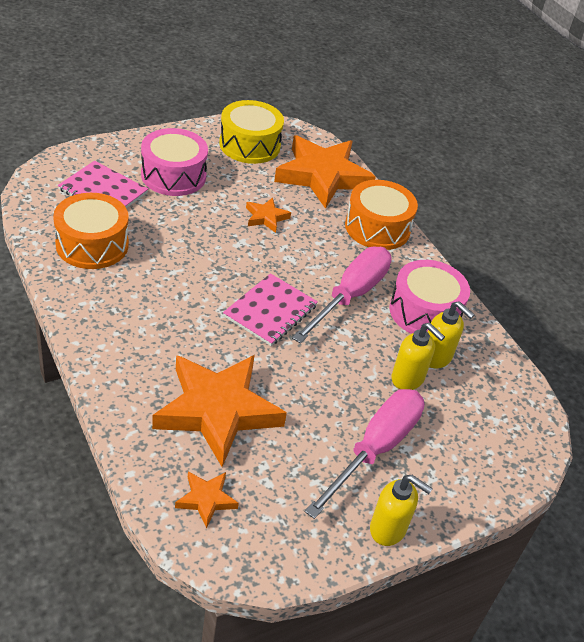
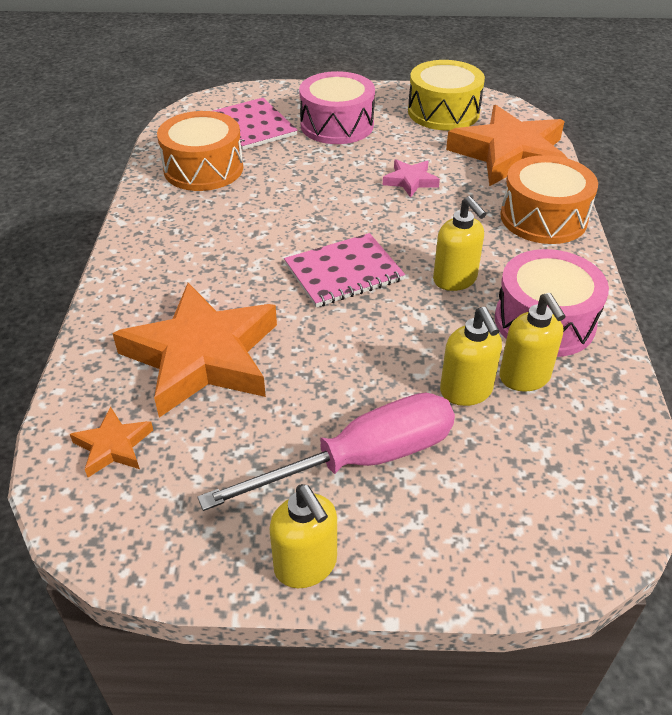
camera: 35 degrees right, 0 degrees up
(266, 217) = (410, 181): orange star -> pink star
(350, 296) = (455, 280): pink screwdriver -> yellow soap dispenser

